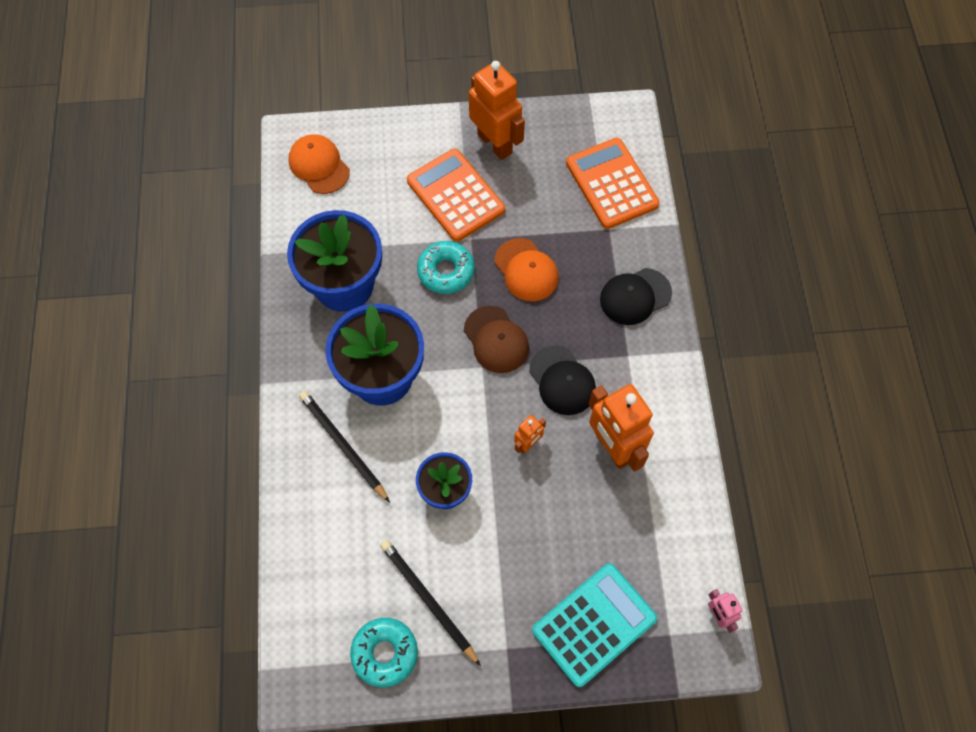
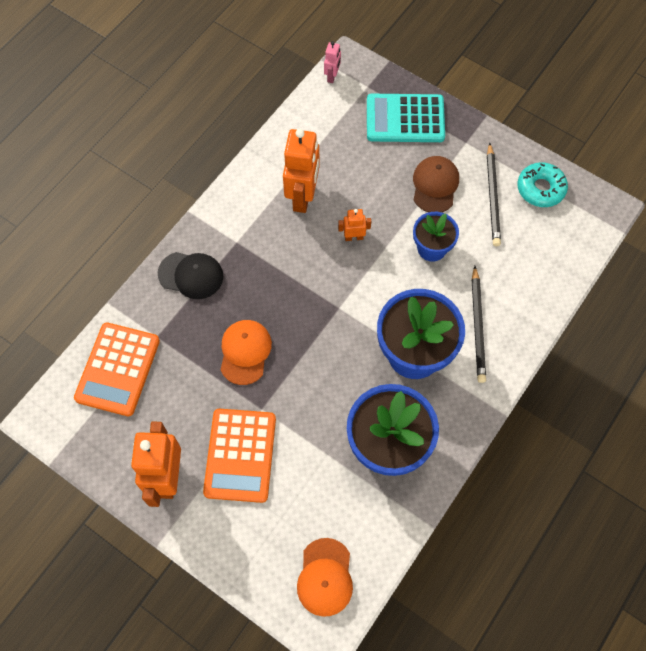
camera: 140 degrees left, 0 degrees up
(446, 271) = (303, 397): turquoise donut -> none
(496, 340) = (313, 318): brown cap -> brown cap (435, 185)
(562, 381) = (295, 258): black cap -> none

